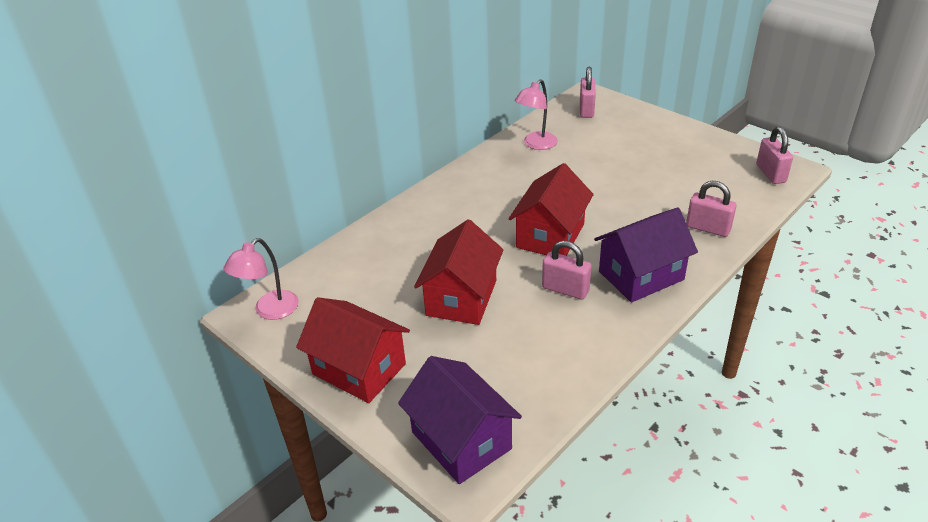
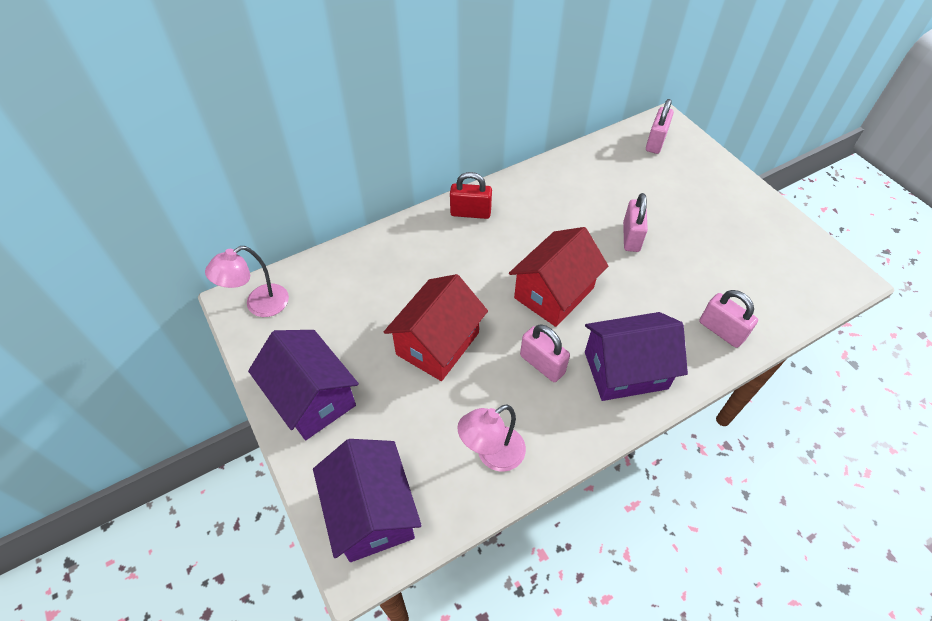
camera: 15 degrees right, 15 degrees up
(359, 369) = (312, 397): red house -> purple house
(444, 194) = (470, 213): none -> red padlock
(536, 144) = (585, 174): pink lamp -> pink lamp (492, 454)
(771, 173) = (821, 278): pink padlock -> pink padlock (631, 237)

